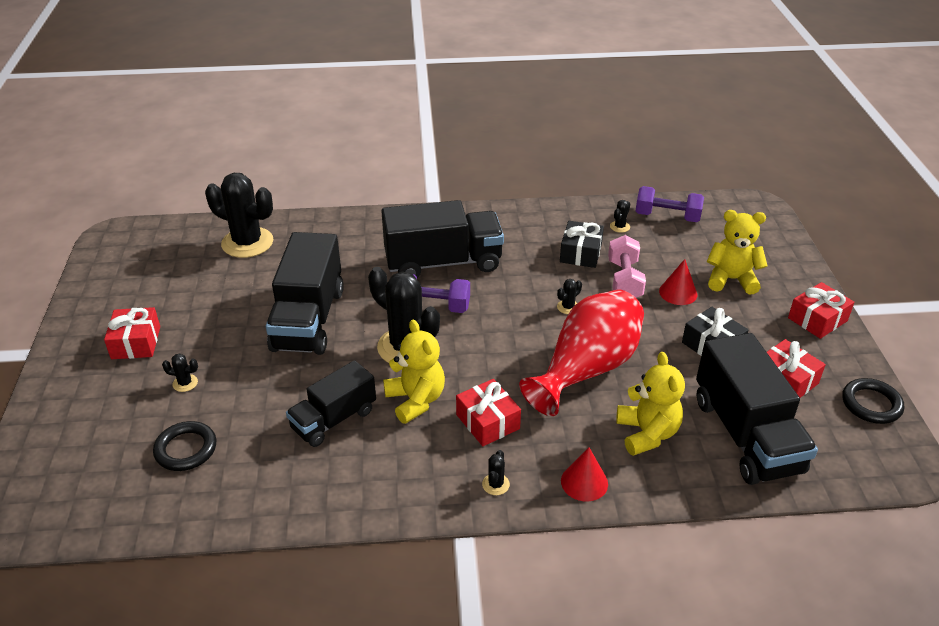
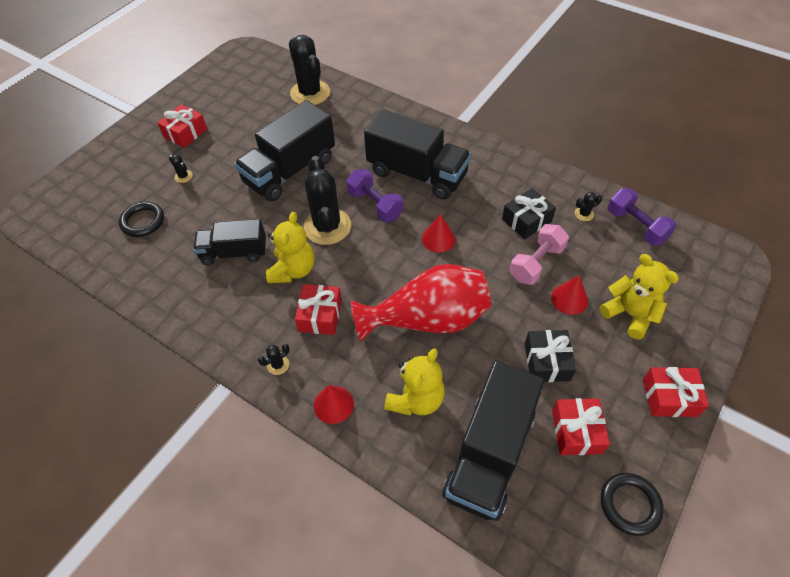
camera: 40 degrees right, 15 degrees up
(523, 304) = (438, 239): none -> red cone
(568, 307) = (468, 260): black cactus -> none

